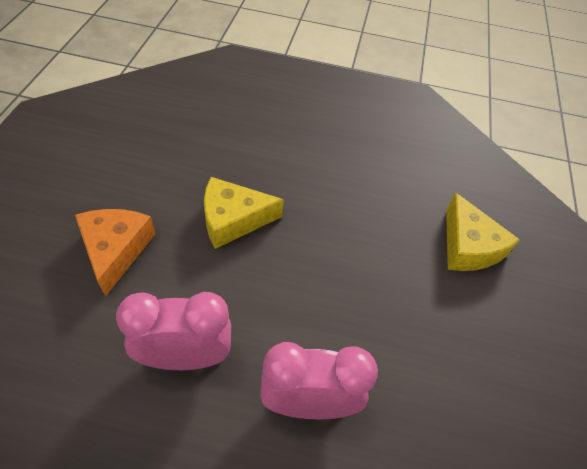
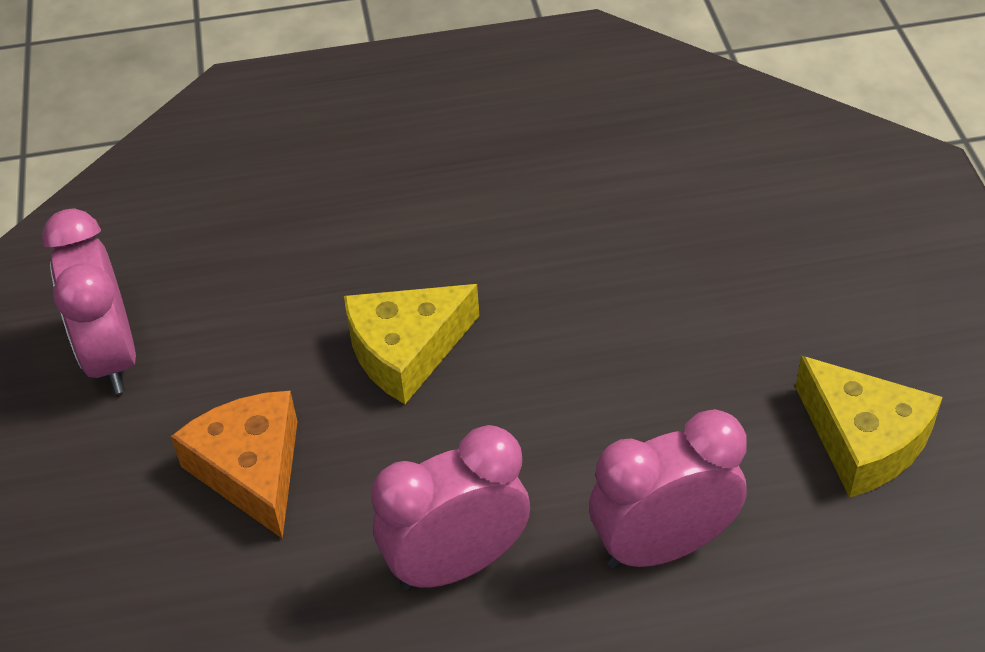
camera: 15 degrees left, 5 degrees down
(90, 161) = (111, 357): none -> pink clock
(468, 246) = (782, 245): yellow cheese -> yellow cheese (863, 440)

